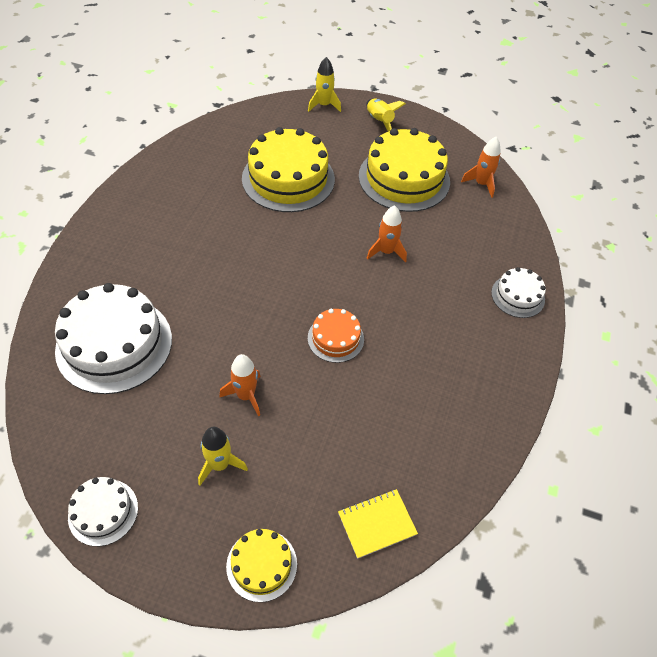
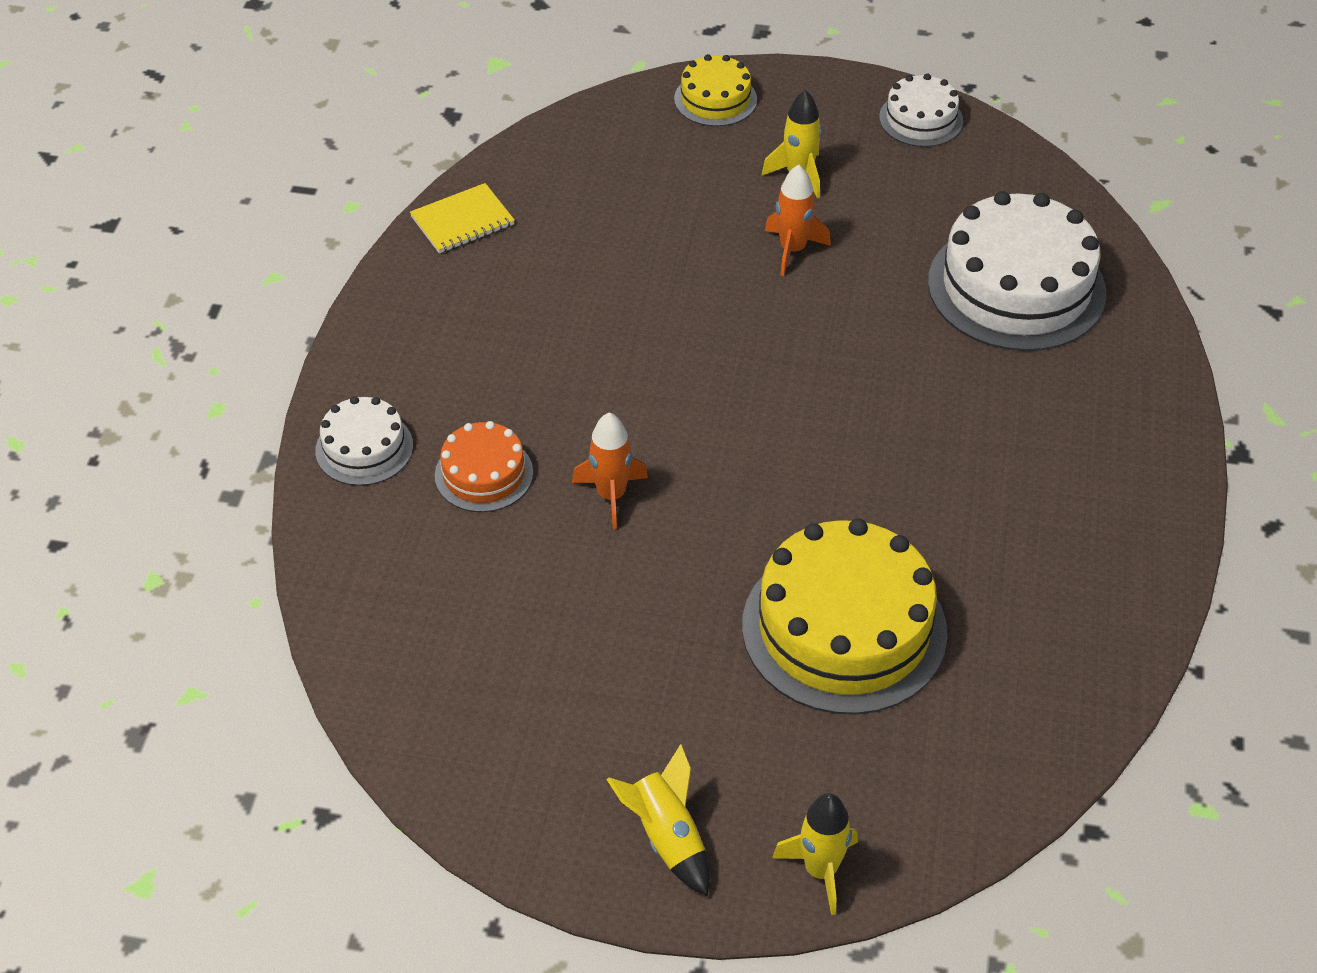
camera: 175 degrees right, 5 degrees down
(335, 338) = (677, 339): orange cake -> orange cake (484, 474)
(377, 524) = (584, 146): yellow notebook -> yellow notebook (462, 221)
(404, 178) = (590, 671): yellow cake -> none
(481, 184) = (413, 685): orange rocket -> none

